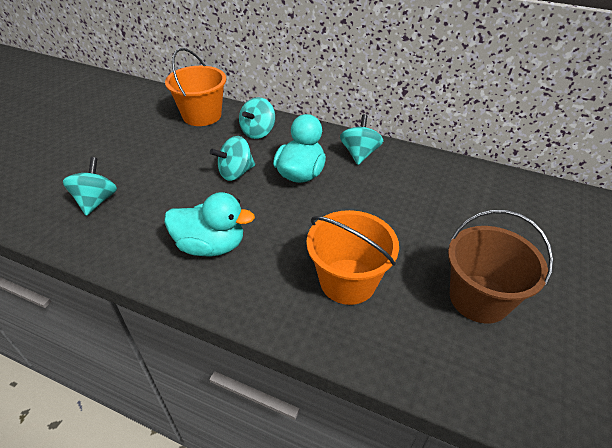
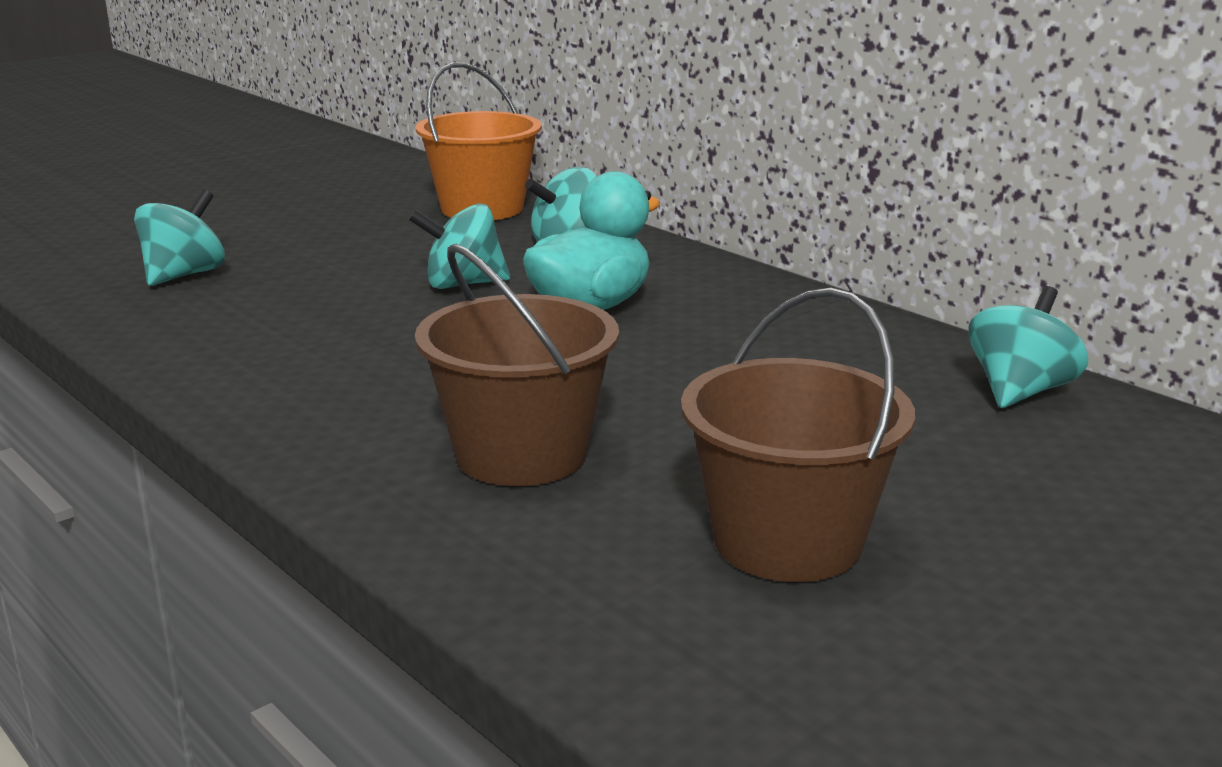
camera: 25 degrees right, 20 degrees down
(211, 246) = (314, 359): turquoise duck -> none
(348, 281) = (521, 454): orange bucket -> brown bucket
(359, 154) = (749, 302): turquoise spinning top -> turquoise spinning top (1019, 392)

